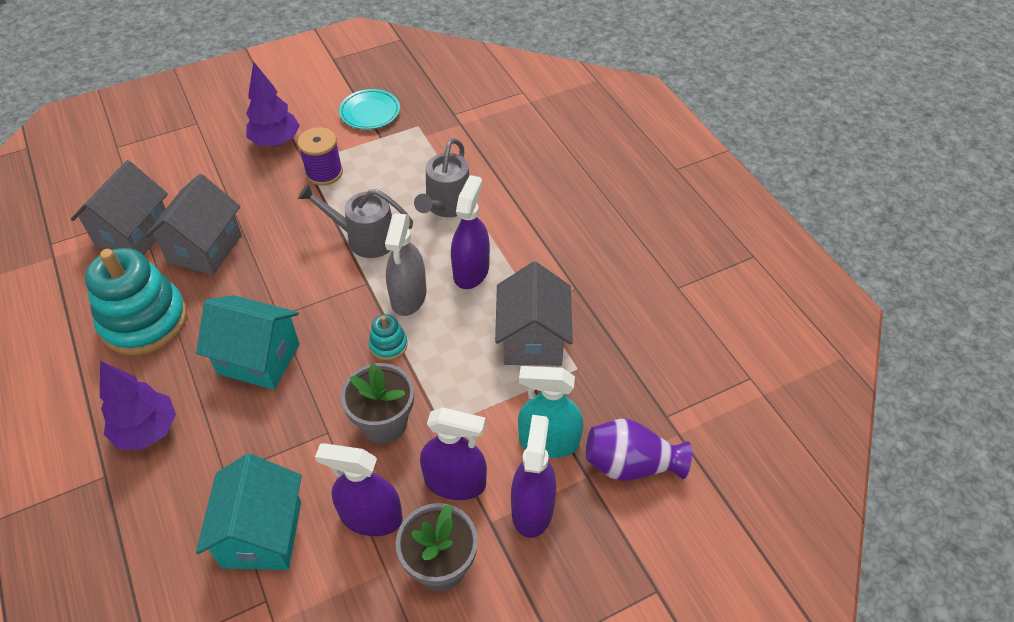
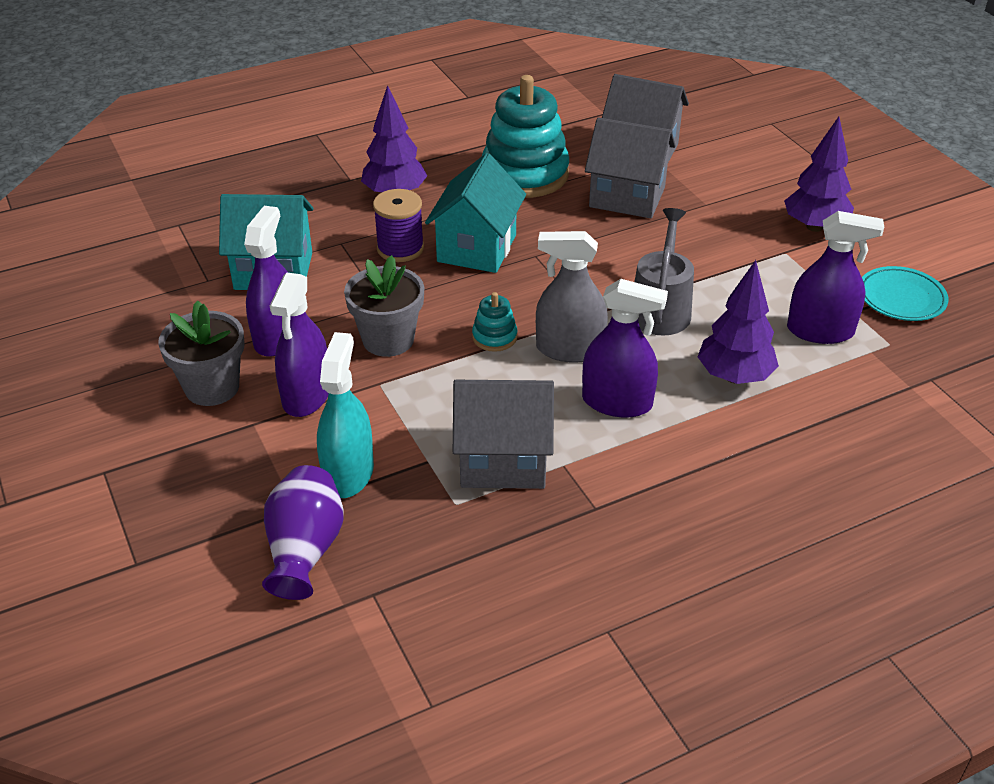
camera: 90 degrees right, 10 degrees down
(324, 173) = (769, 268): purple spool -> purple spool (400, 248)
(446, 205) = (734, 377): grey watering can -> purple tree
(532, 508) = (262, 457): purple spray bottle -> purple spray bottle (820, 331)

